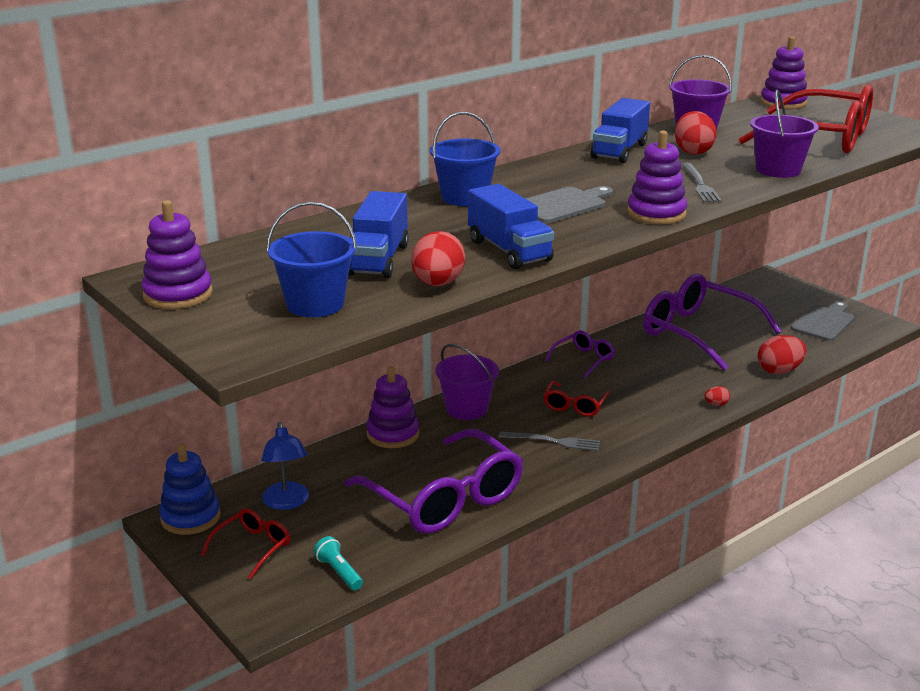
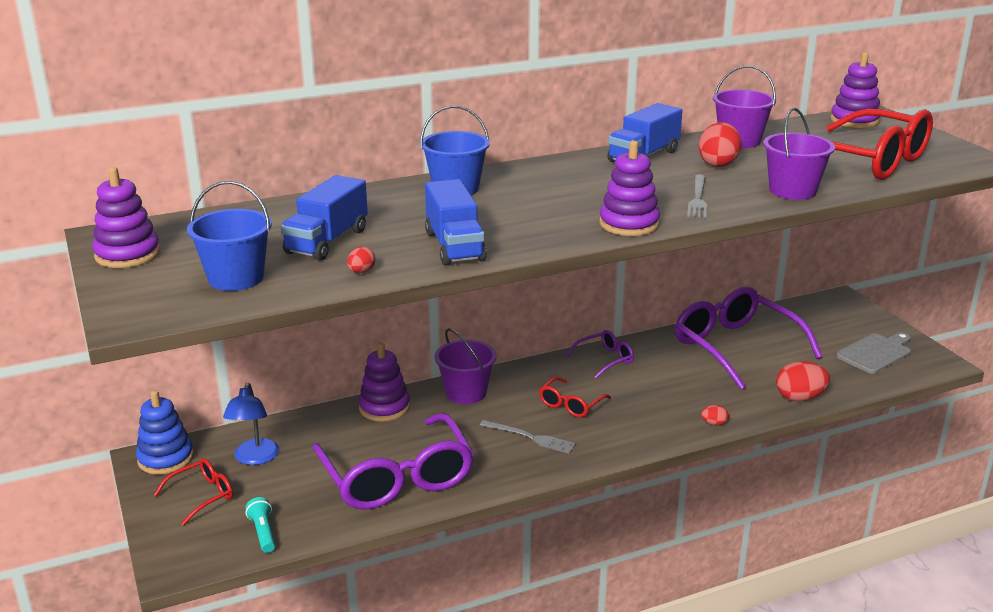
camera: 15 degrees right, 0 degrees up
(438, 284) = (361, 271): red egg -> red egg, size x0.49
(562, 205) = (542, 206): grey cutting board -> none

